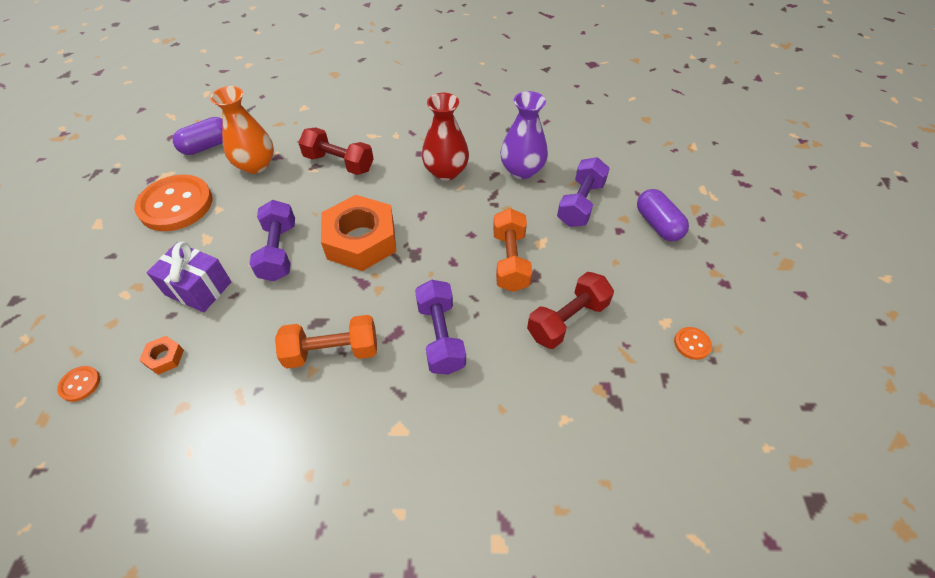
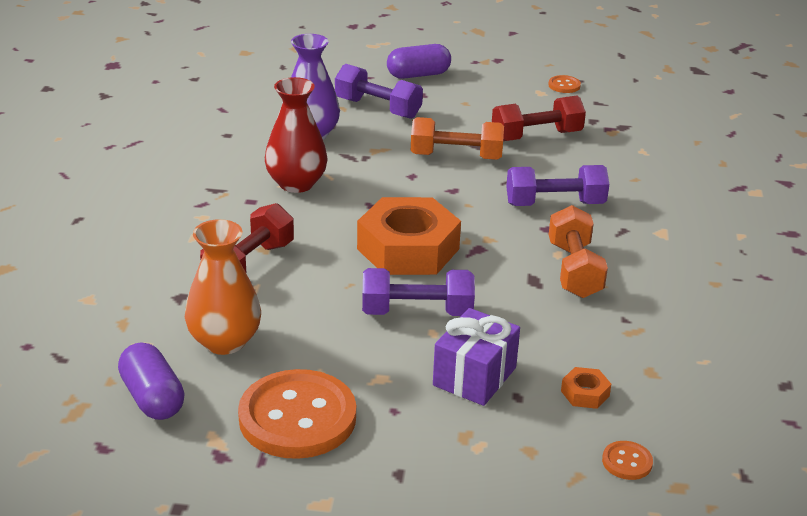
camera: 85 degrees left, 20 degrees down
(567, 320) = (536, 136): red dumbbell -> red dumbbell turned 75 degrees counterclockwise

